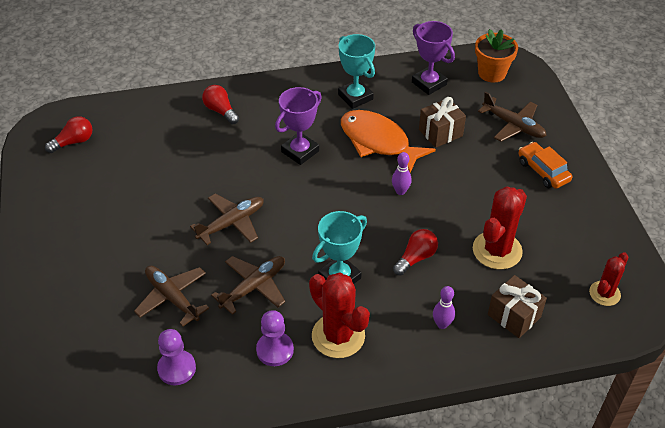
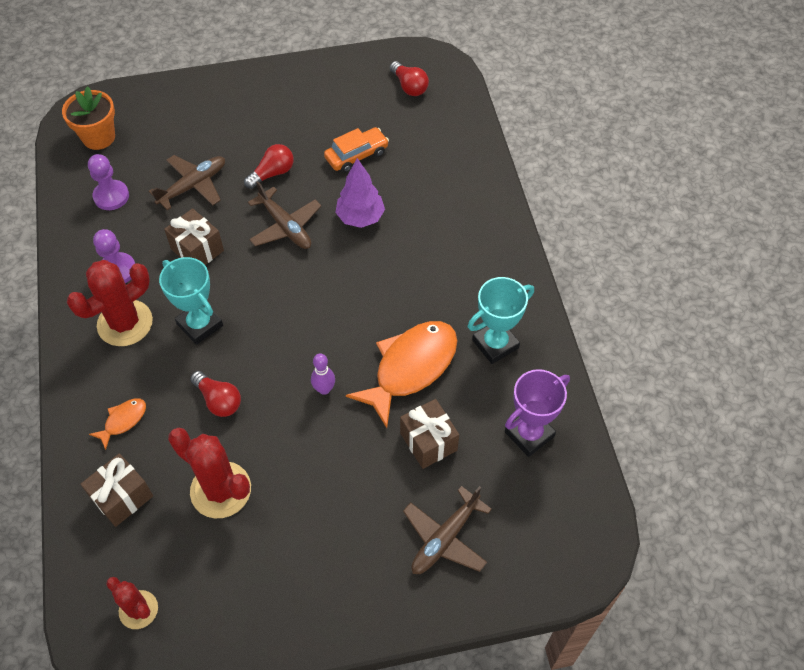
camera: 90 degrees right, 10 degrees up
(220, 111) = (462, 206): red light bulb -> red light bulb (272, 173)
(226, 173) = (360, 217): none -> purple tree
(254, 287) = (197, 250): brown plane -> brown gift
(300, 151) = (394, 285): purple trophy -> none
(442, 324) = (123, 421): purple bowling pin -> orange fish
(492, 73) = (559, 521): orange flower pot -> orange flower pot (98, 137)
(543, 171) = (354, 566): orange car -> orange car (356, 155)

